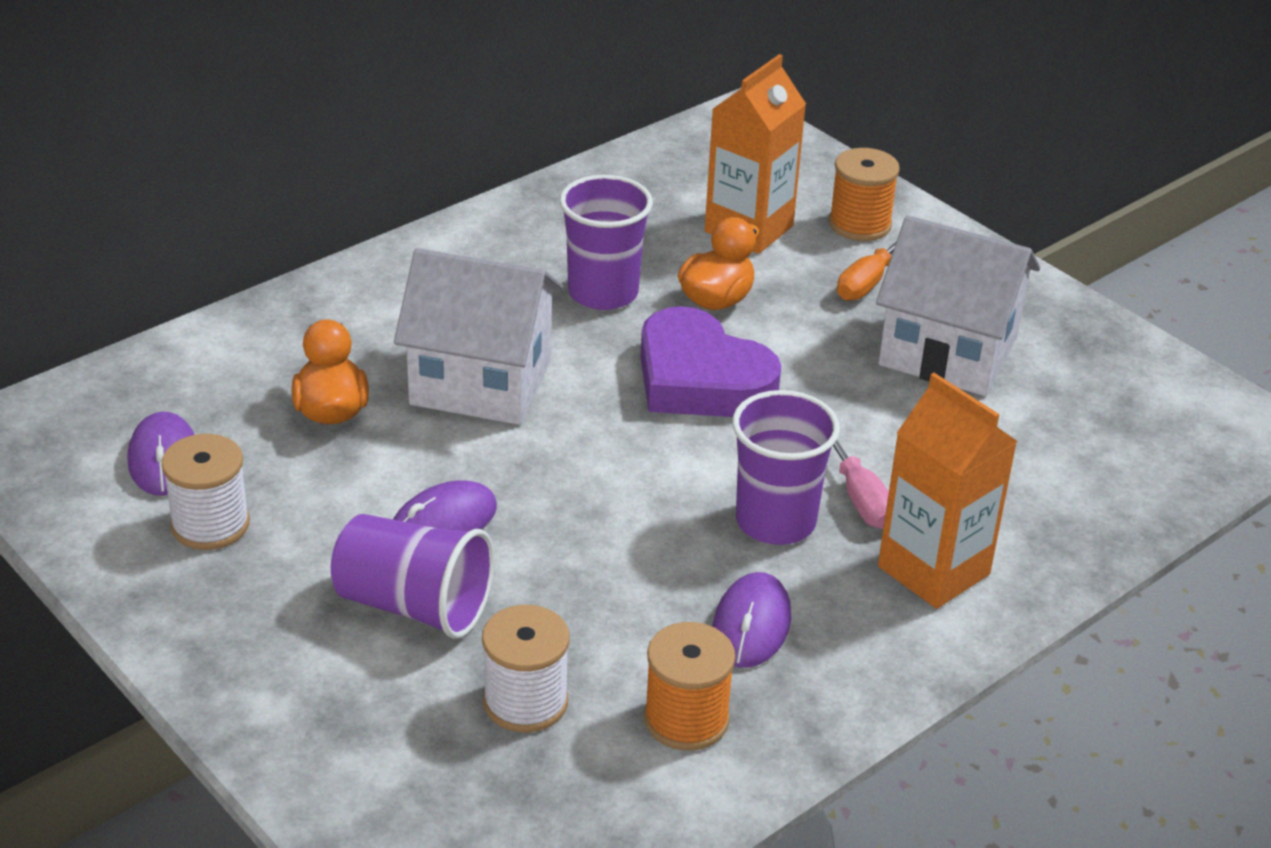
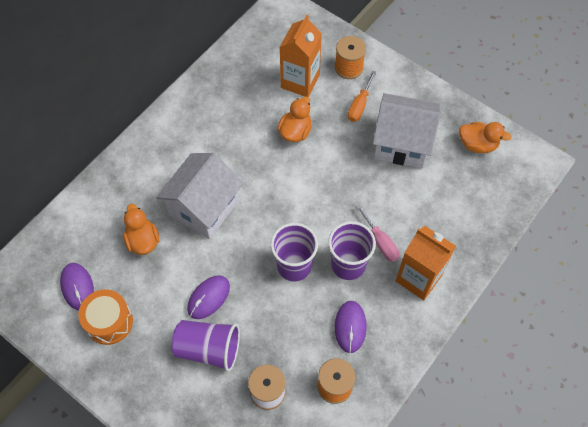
camera: 10 degrees left, 25 degrees up
(210, 524) = (109, 322): white spool -> orange drum
(481, 382) = (204, 208): white house -> white house turned 60 degrees counterclockwise
(603, 293) = (244, 138): purple cup -> purple cup (294, 266)
(700, 379) = (299, 184): purple heart -> none
(1120, 379) = (477, 145): none -> orange duck

